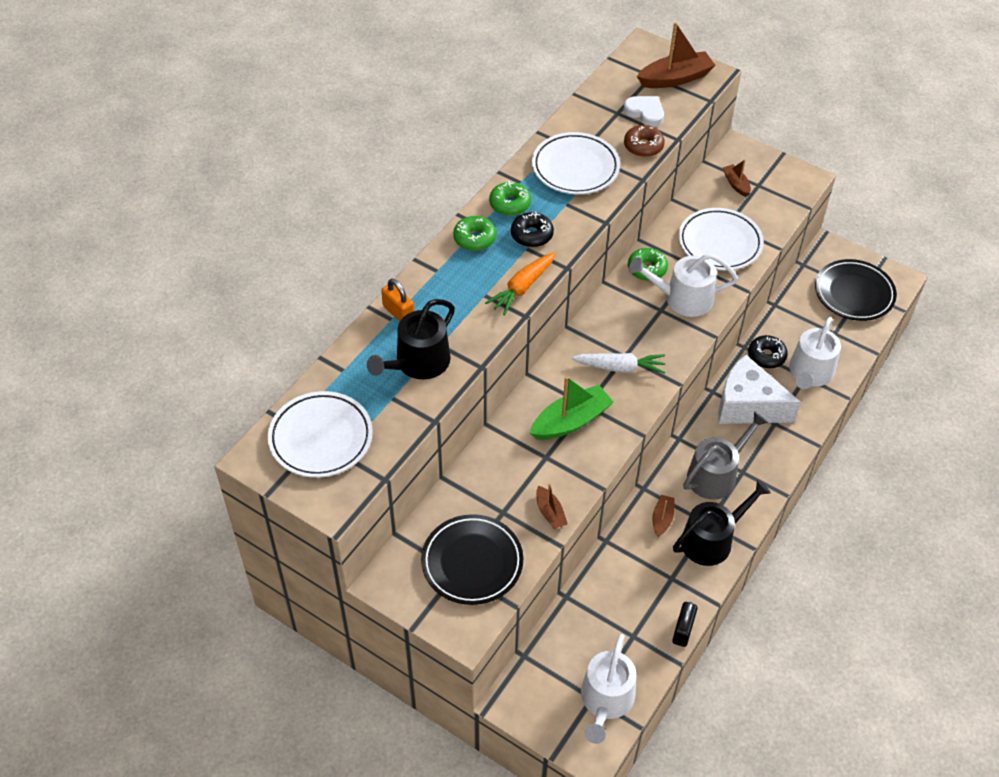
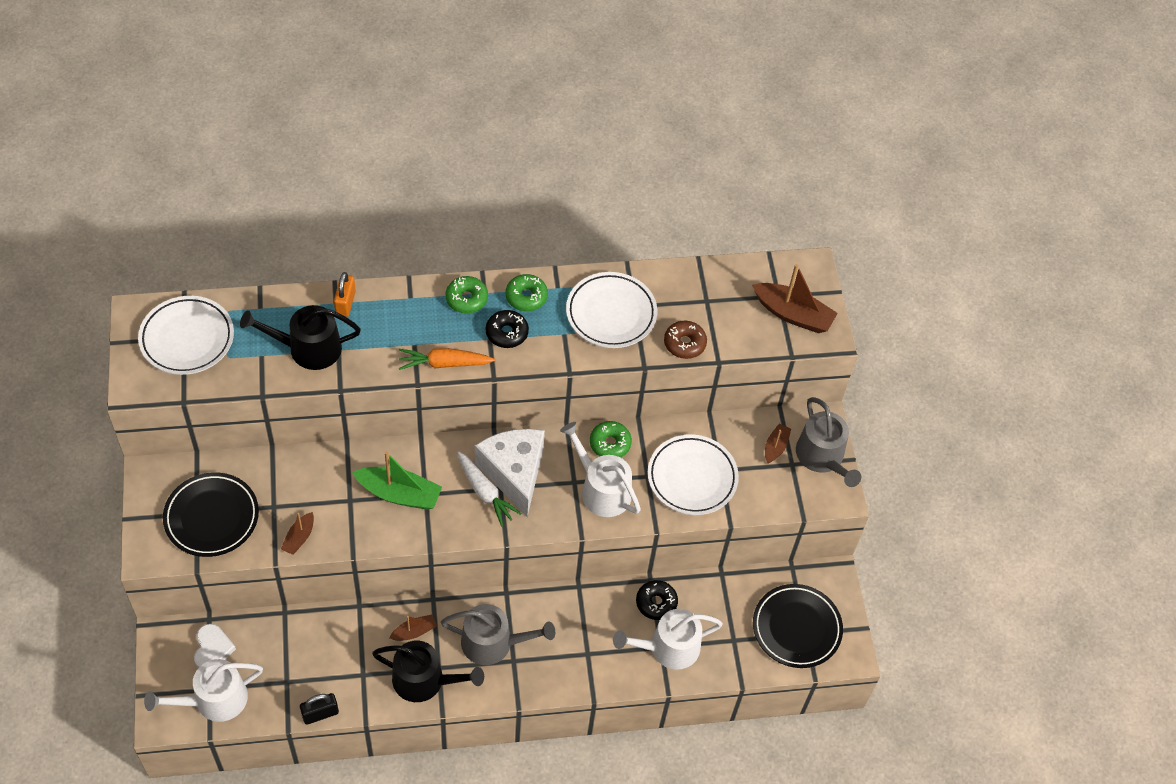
camera: 45 degrees right, 5 degrees up
(645, 112) = (727, 319): white heart -> white heart (212, 649)
(747, 405) = (587, 622): white cheese -> white cheese (514, 473)
(767, 166) = (822, 457): none -> grey watering can

